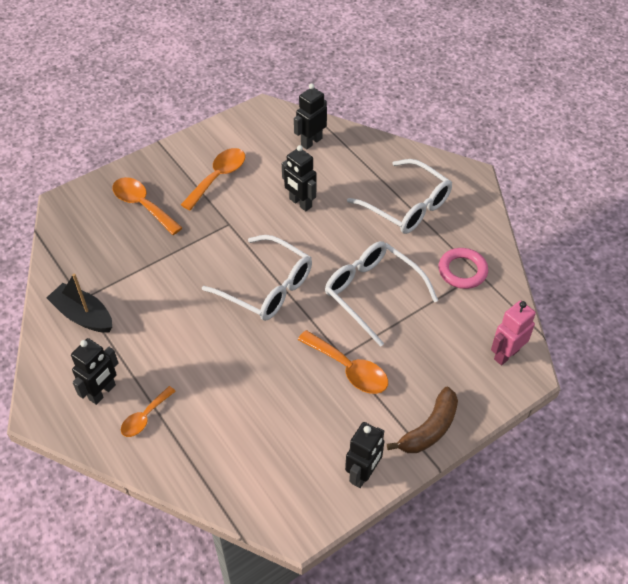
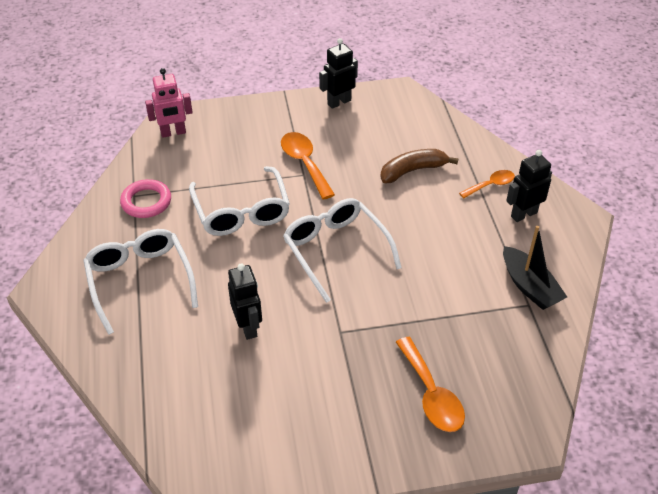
camera: 155 degrees left, 5 degrees down
(218, 177) = (323, 399): orange spoon -> none
(311, 142) = (180, 407): black robot -> none
(429, 429) = (272, 110): brown banana -> brown banana (413, 171)

